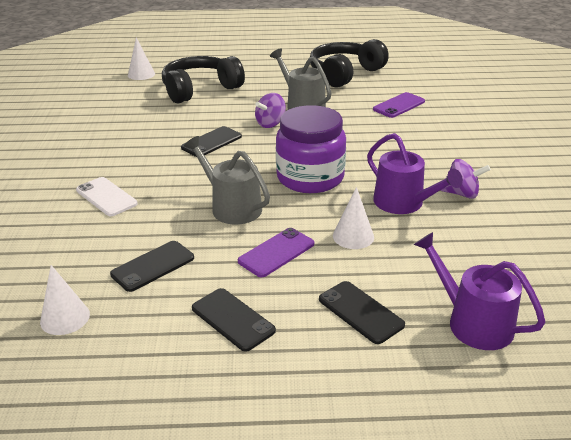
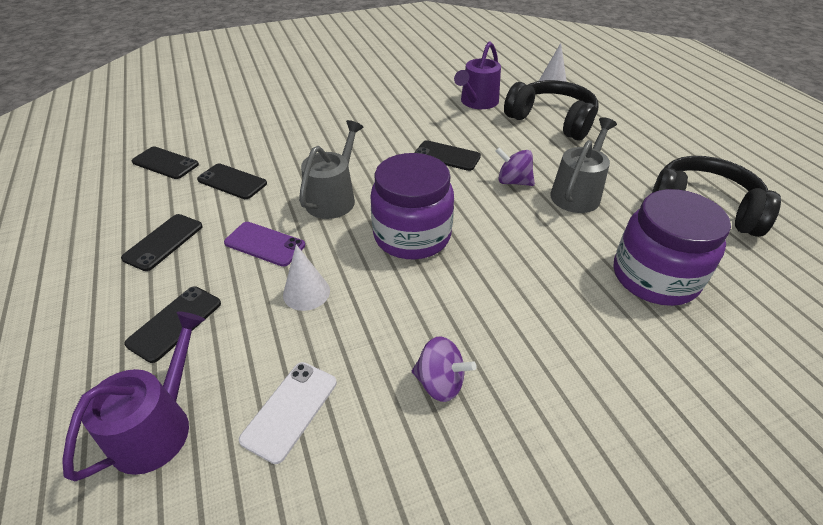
camera: 70 degrees right, 10 degrees up
(65, 318) = (165, 163): white cone -> black phone
(106, 197) = (324, 132): white phone -> white phone (290, 410)
(399, 105) = (654, 277): purple phone -> purple jar
(403, 203) = (390, 324): purple watering can -> purple watering can (477, 102)
(461, 194) = (440, 383): purple spinning top -> purple spinning top turned 60 degrees counterclockwise

